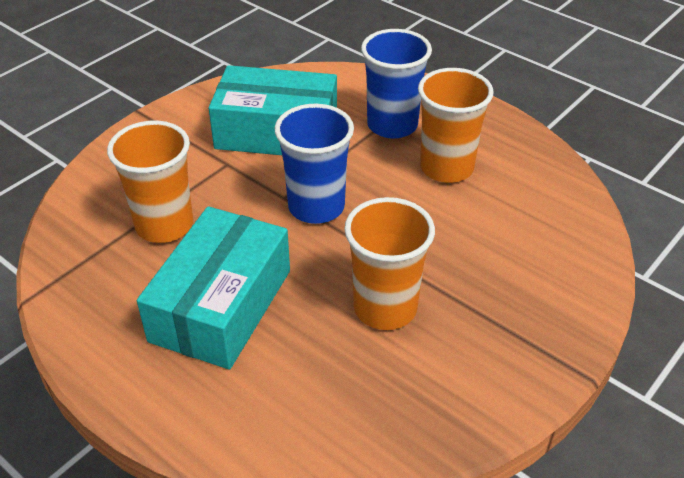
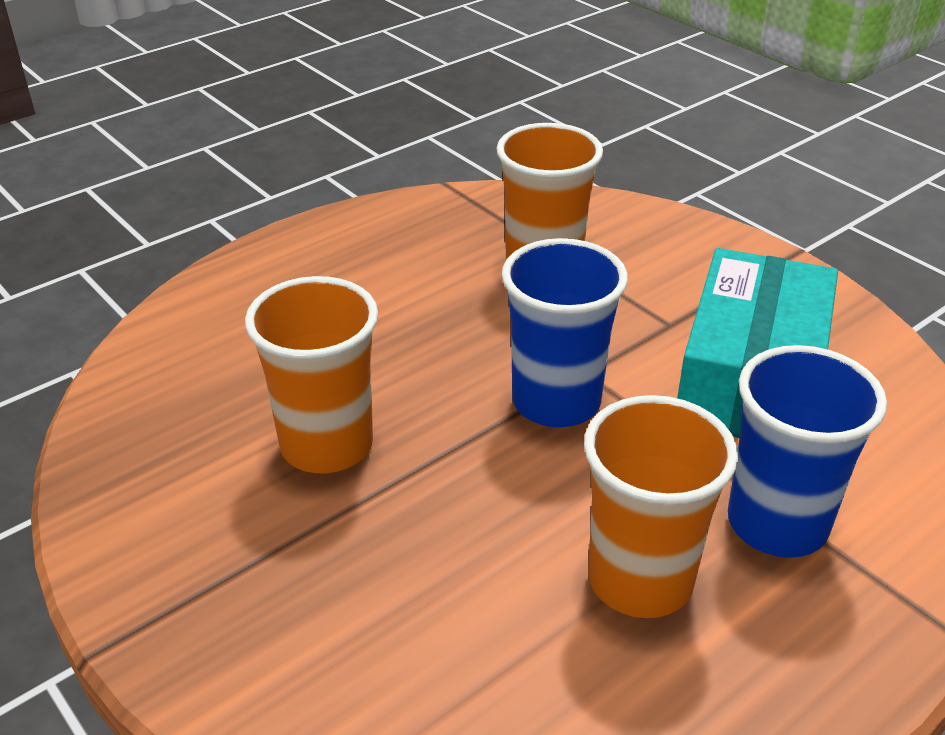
camera: 100 degrees right, 5 degrees down
(221, 305) = (388, 306): turquoise box -> none

